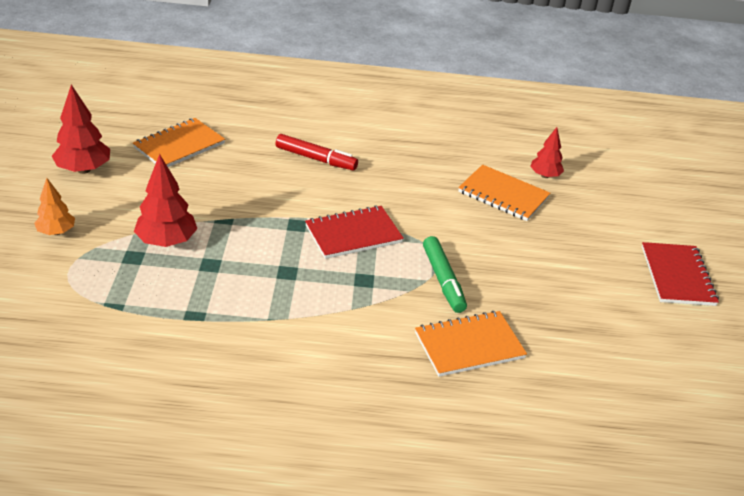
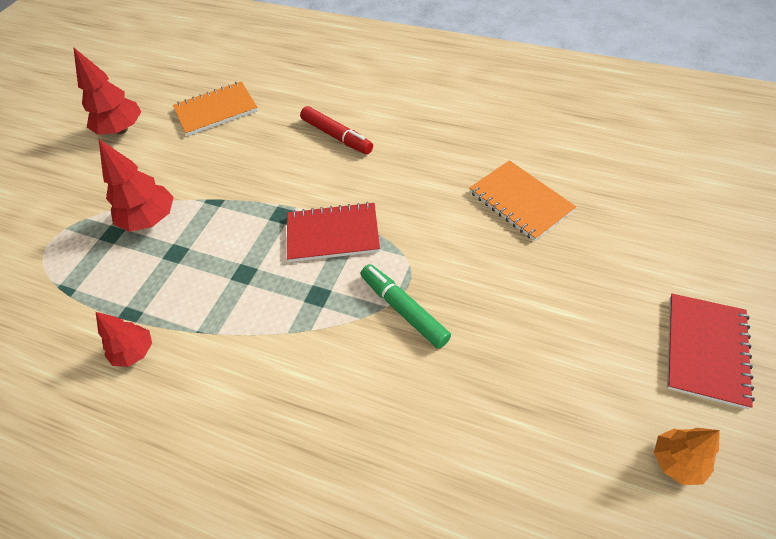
camera: 25 degrees right, 15 degrees up
(56, 232) = (63, 196): orange tree -> orange tree (676, 461)
(443, 280) = (403, 310): green marker -> green marker turned 135 degrees clockwise
(469, 345) = (395, 410): orange notebook -> none
(545, 176) = (580, 181): red tree -> red tree (135, 352)

